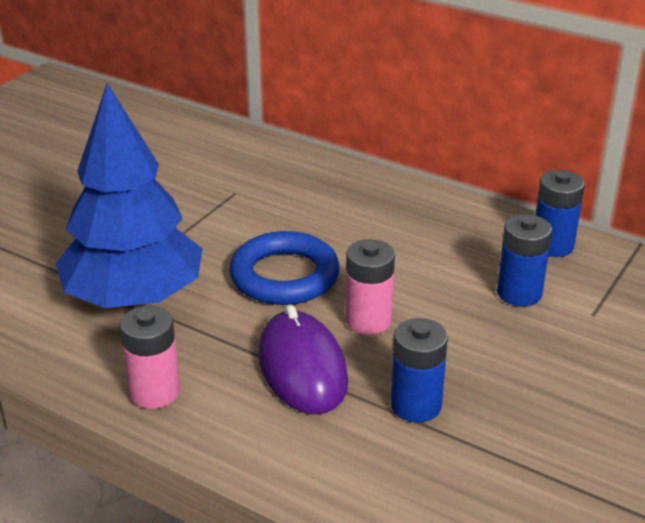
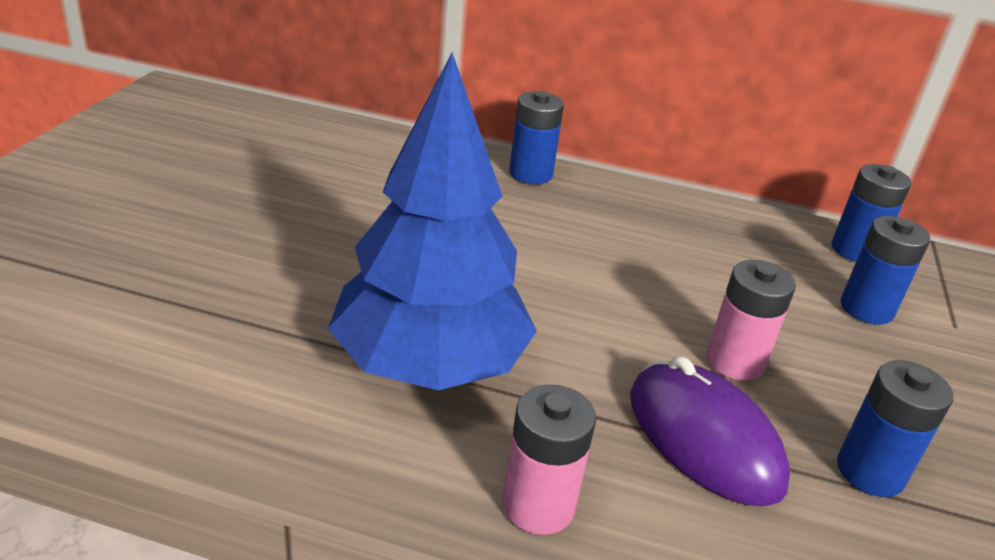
camera: 20 degrees left, 0 degrees up
(284, 276) = (600, 314): blue ring -> none
(302, 162) = (530, 174): none -> blue battery

